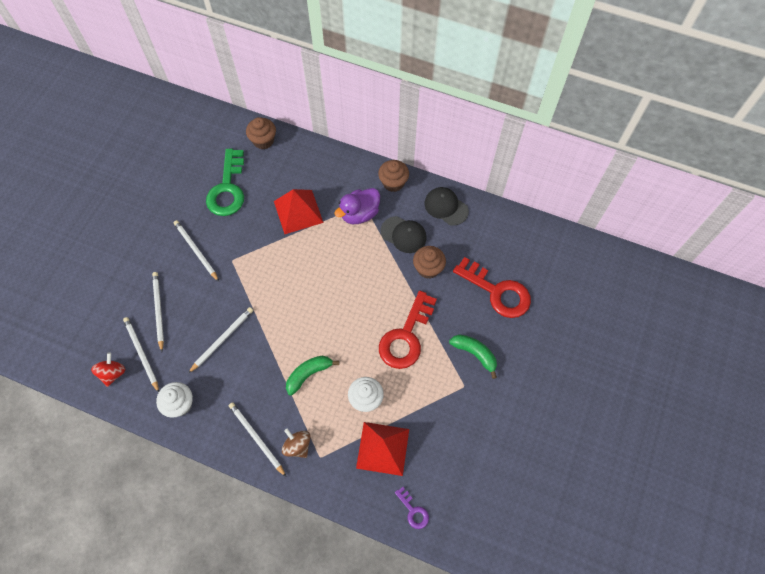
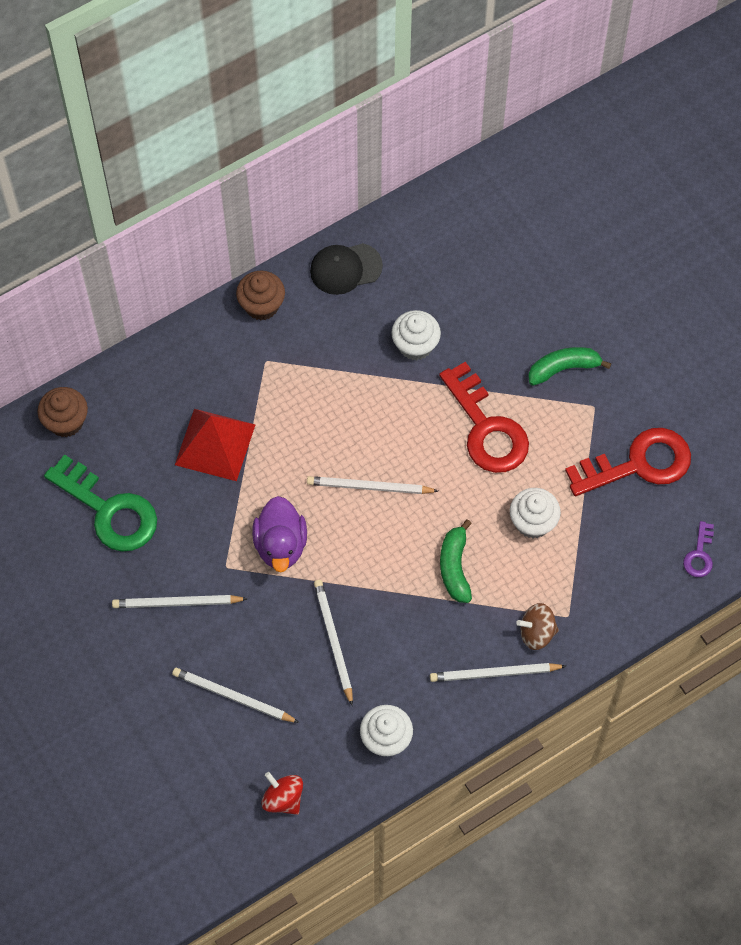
camera: 55 degrees left, 0 degrees up
(141, 354) = (281, 749): white pencil -> white pencil (369, 487)
(359, 214) = (276, 374): purple duck -> purple duck (280, 545)
(383, 448) = (605, 541): red pyramid -> none
(403, 234) = (347, 342): black cap -> none
(413, 511) = (699, 555): purple key -> purple key turned 105 degrees clockwise
(428, 268) = (415, 345): brown cupcake -> white cupcake
(497, 292) = (504, 291): red key -> red key (638, 464)

